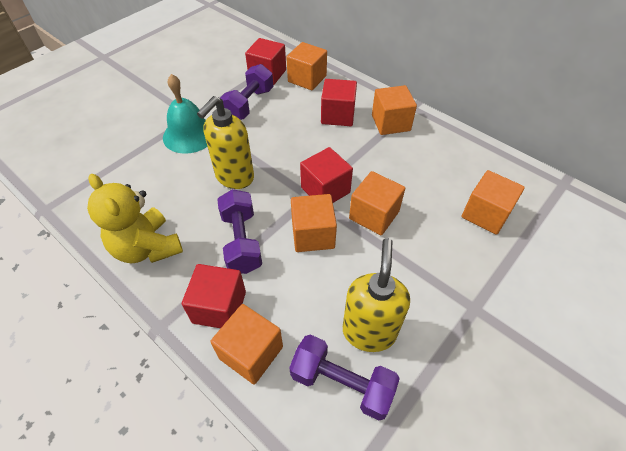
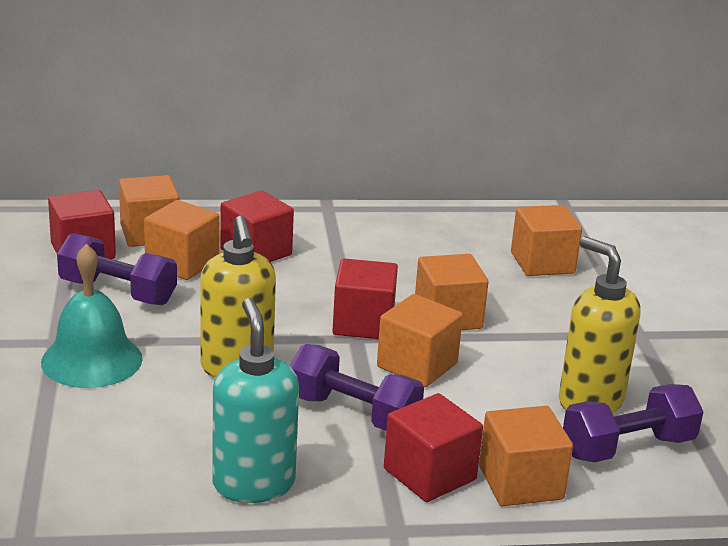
camera: 50 degrees left, 25 degrees down
(147, 247) = (253, 484): yellow teddy bear -> turquoise soap dispenser
(249, 104) = (118, 292): purple dumbbell -> purple dumbbell turned 45 degrees counterclockwise
(390, 123) = (329, 232): orange cube -> orange cube (182, 263)

